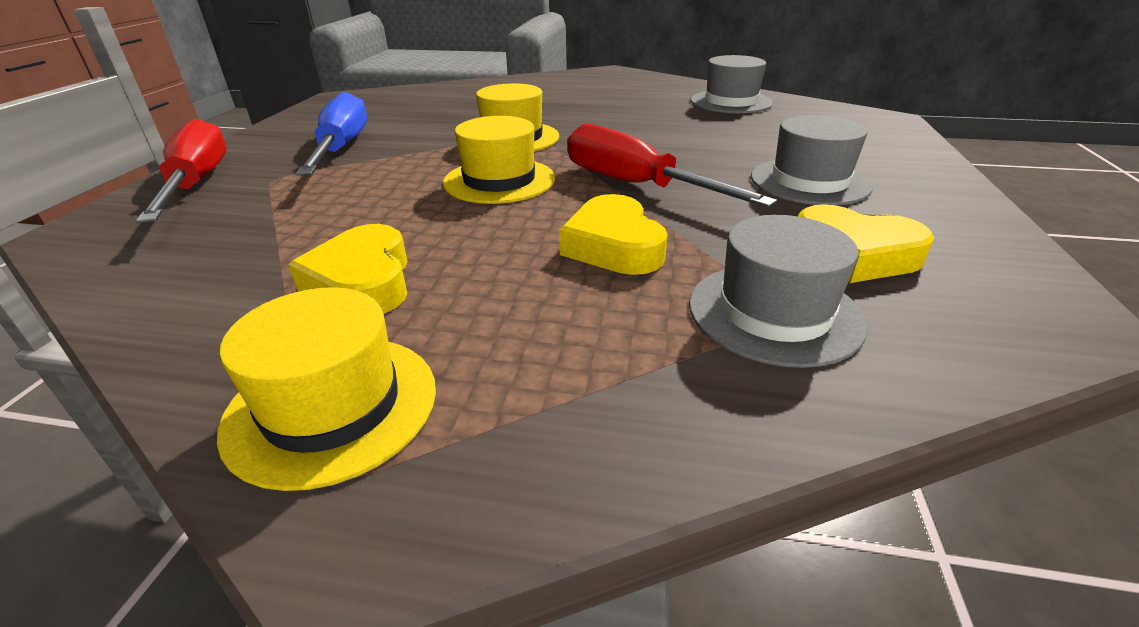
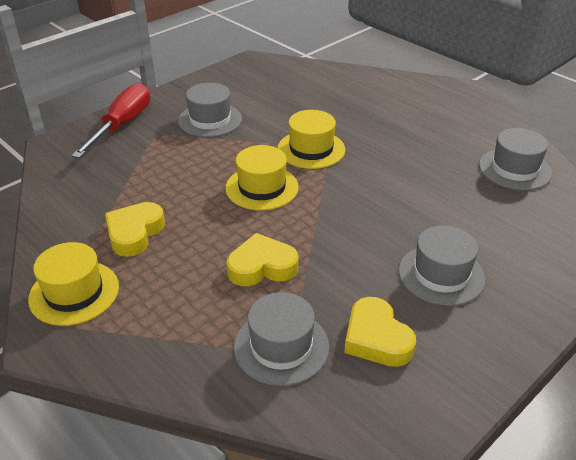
camera: 35 degrees right, 5 degrees up
(342, 148) = (210, 120): blue screwdriver -> grey hat
(613, 246) = (262, 266): yellow heart -> yellow heart turned 60 degrees clockwise
(635, 185) = (330, 227): red screwdriver -> none

